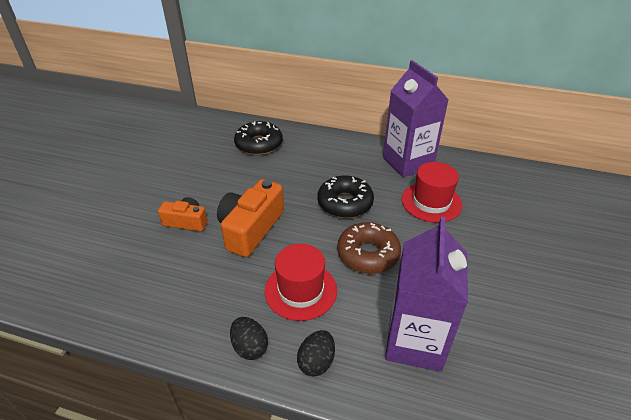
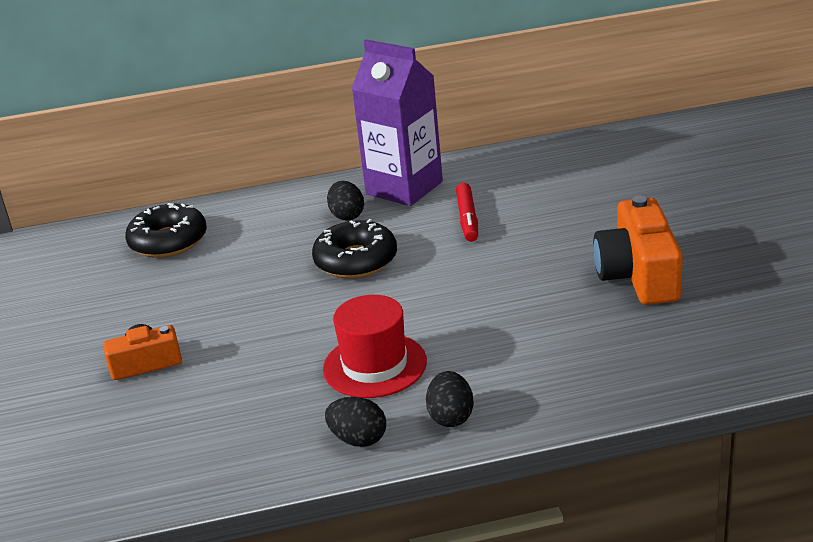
camera: 25 degrees left, 10 degrees down
(251, 228) = (249, 334): orange camera -> orange camera (639, 275)
(362, 168) = (347, 216): none -> black egg
(368, 254) = (430, 299): brown donut -> none
(415, 342) = (548, 353): purple carton -> none
(431, 202) = (467, 219): red hat -> red marker

